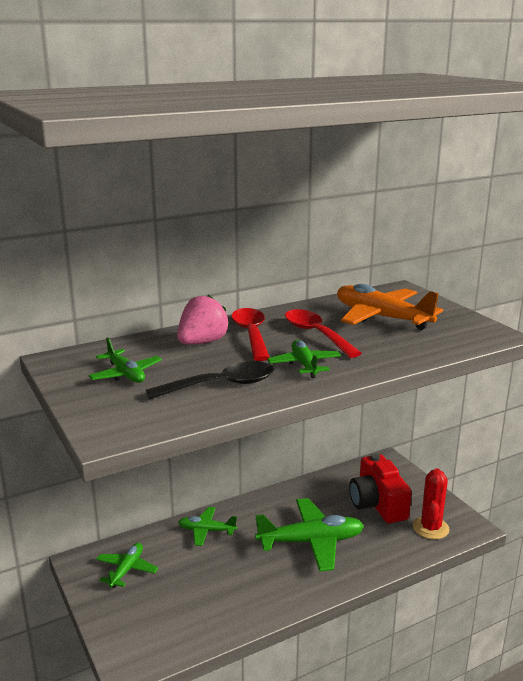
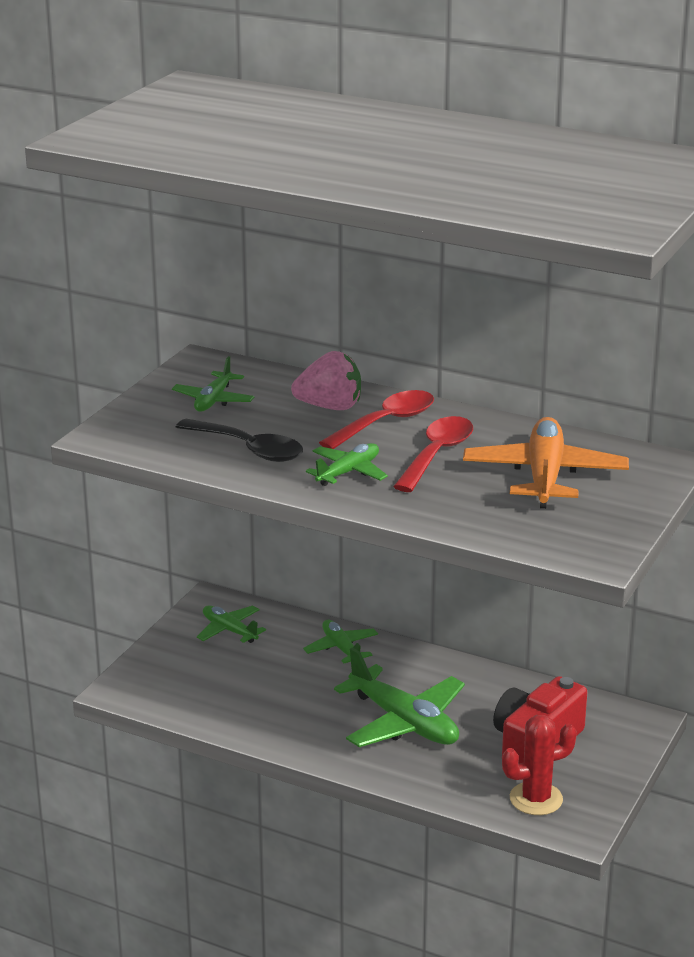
camera: 55 degrees right, 5 degrees up
(126, 570) = (229, 630): green plane -> green plane turned 120 degrees counterclockwise

